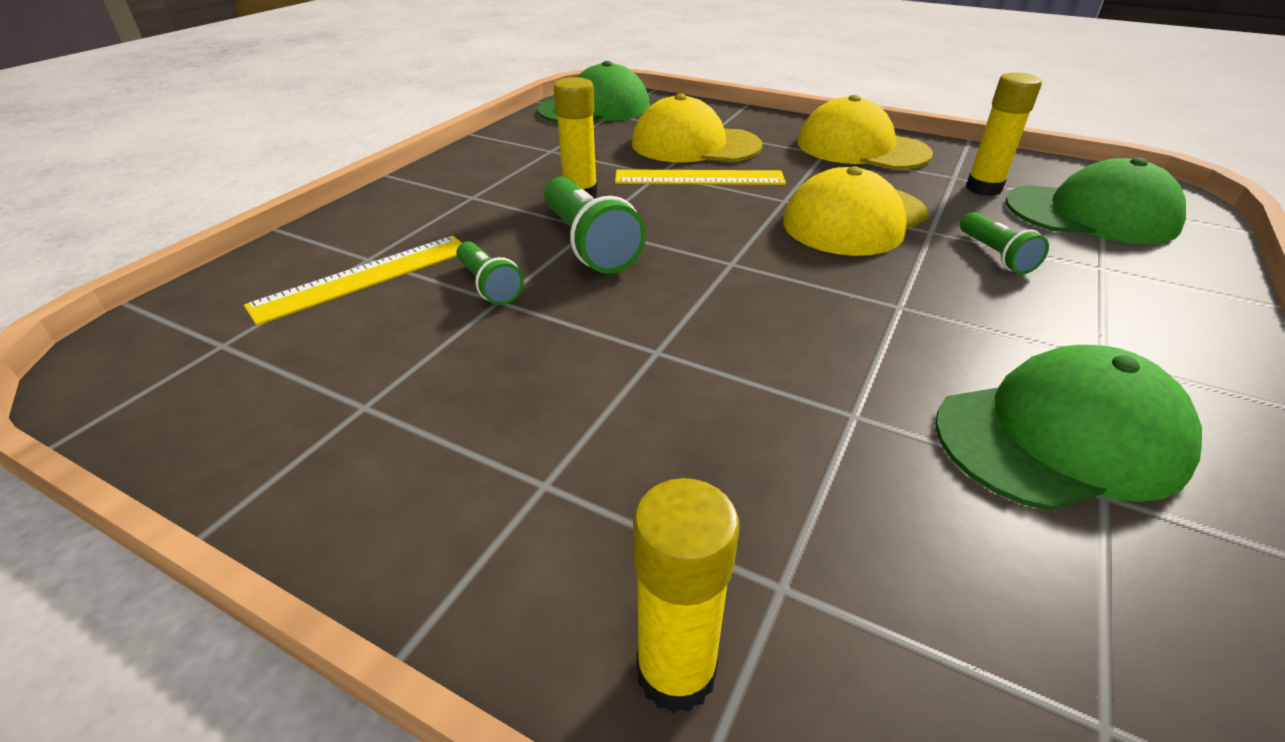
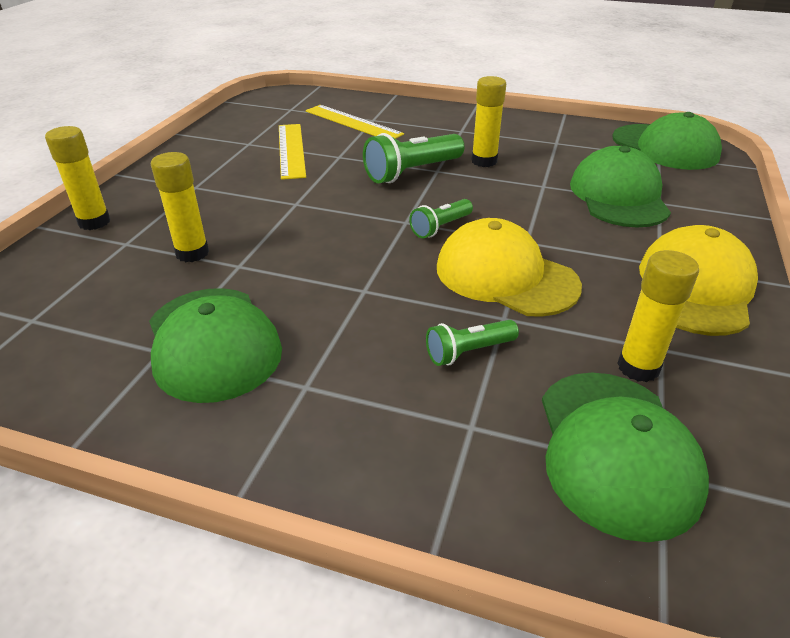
camera: 80 degrees right, 0 degrees up
(489, 285) = (353, 152): green flashlight -> green flashlight (441, 227)
(695, 145) = (618, 196): yellow cap -> green cap
(699, 178) = (545, 202): yellow ruler -> yellow ruler (291, 150)
(819, 473) = (192, 253): none -> yellow glue stick

